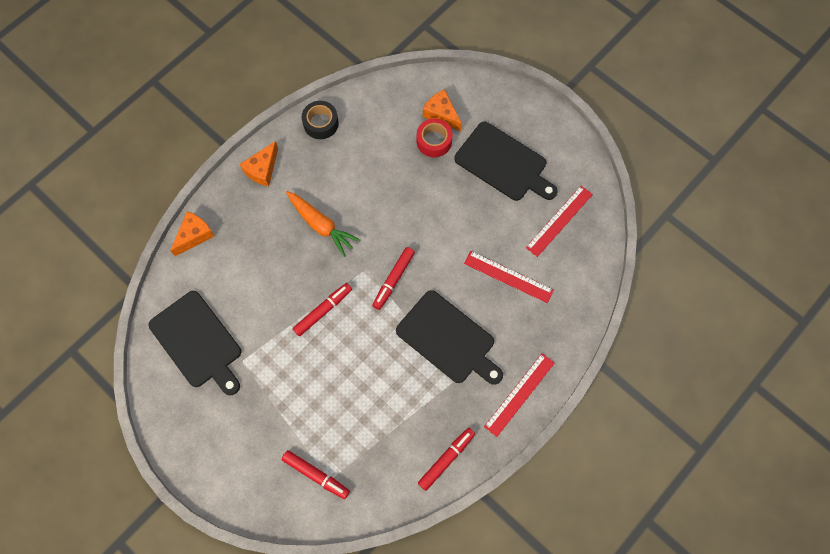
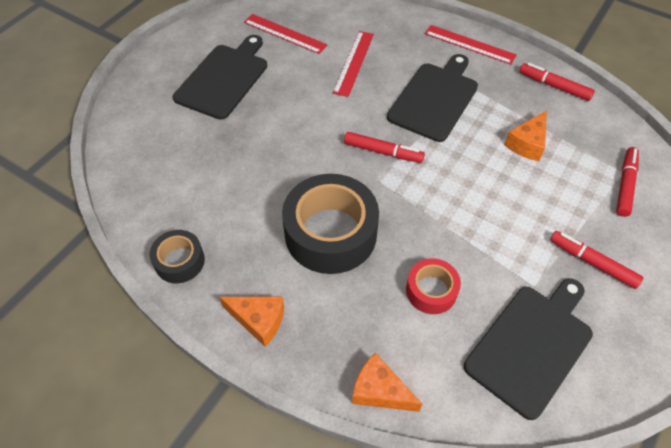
camera: 100 degrees left, 15 degrees down
(321, 225) = (330, 233): orange carrot -> black tape
(323, 311) = (441, 211): red marker -> red marker (592, 262)
(434, 141) = (200, 139): red tape -> red tape (431, 290)
(441, 114) = (162, 137): orange cheese -> orange cheese (527, 143)

